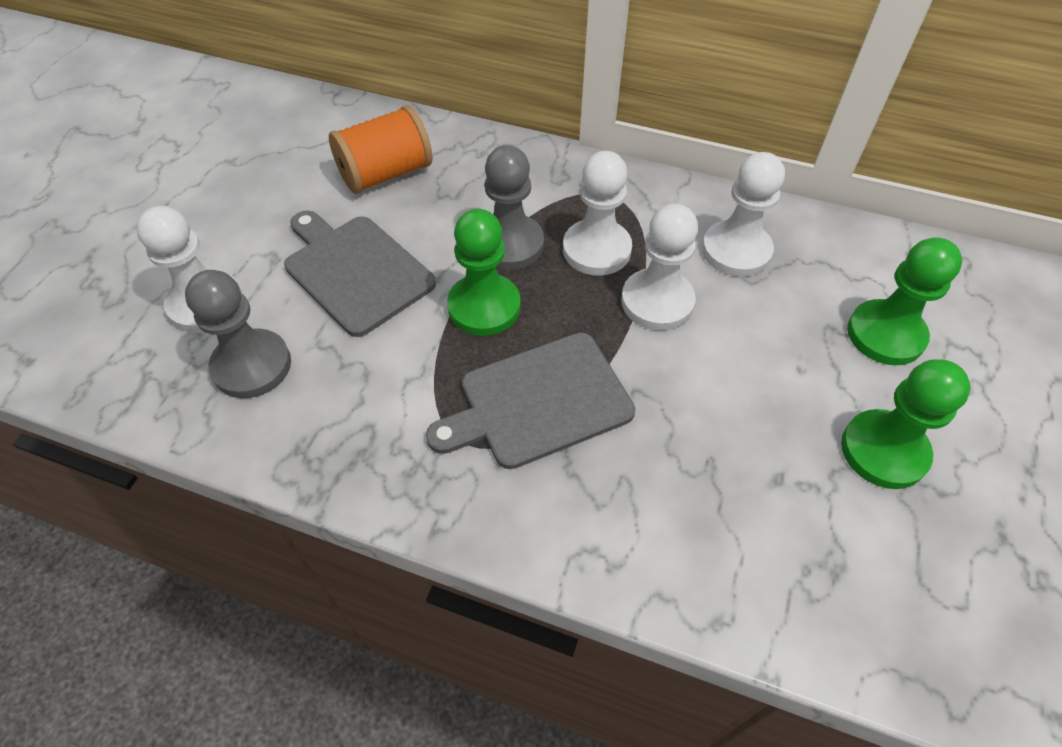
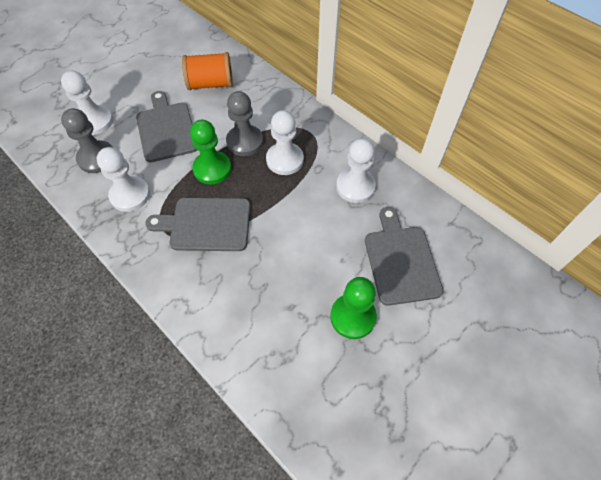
camera: 25 degrees right, 5 degrees up
(657, 302) = (295, 198): white pawn -> white pawn (130, 195)
(885, 334) = (400, 261): green pawn -> grey cutting board

